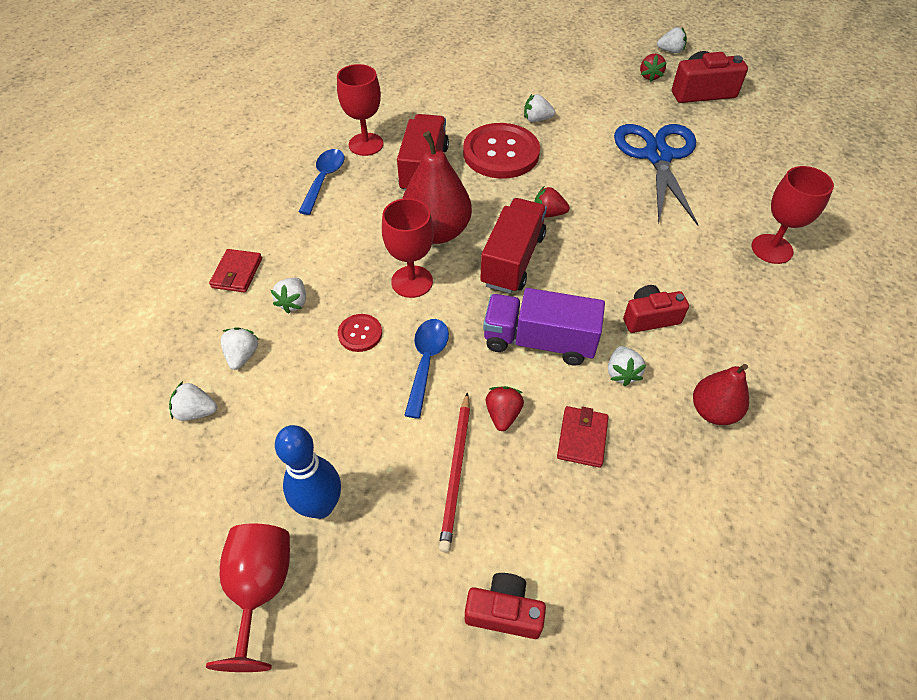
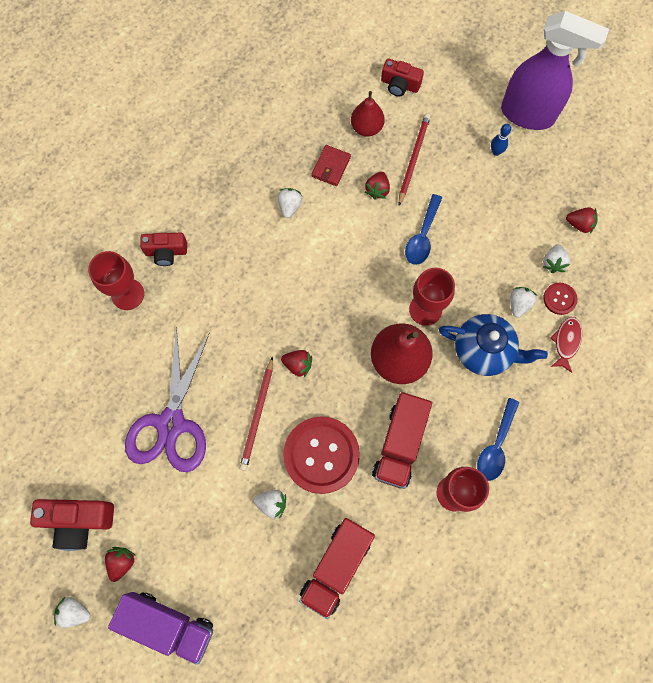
camera: 170 degrees left, 20 degrees up
(196, 411) = (579, 224): white strawberry -> red strawberry
(237, 273) = (566, 342): red wallet -> red fish
(260, 589) = (528, 115): red goblet -> purple spray bottle
(321, 506) = (496, 152): blue bowling pin -> blue bowling pin, size x0.53
(337, 252) = (484, 351): none -> blue teapot
(360, 334) = (468, 267): red button -> red button (559, 299)
(512, 260) = (341, 318): red truck -> red truck (336, 566)
(539, 341) = (339, 240): purple truck -> purple truck (168, 625)
(575, 171) = (257, 415): none -> red pencil
(650, 318) = (253, 246): red camera -> red camera (166, 252)
(658, 156) = (171, 423): blue scissors -> purple scissors
(713, 411) = (241, 171): red pear -> red pear (366, 128)

